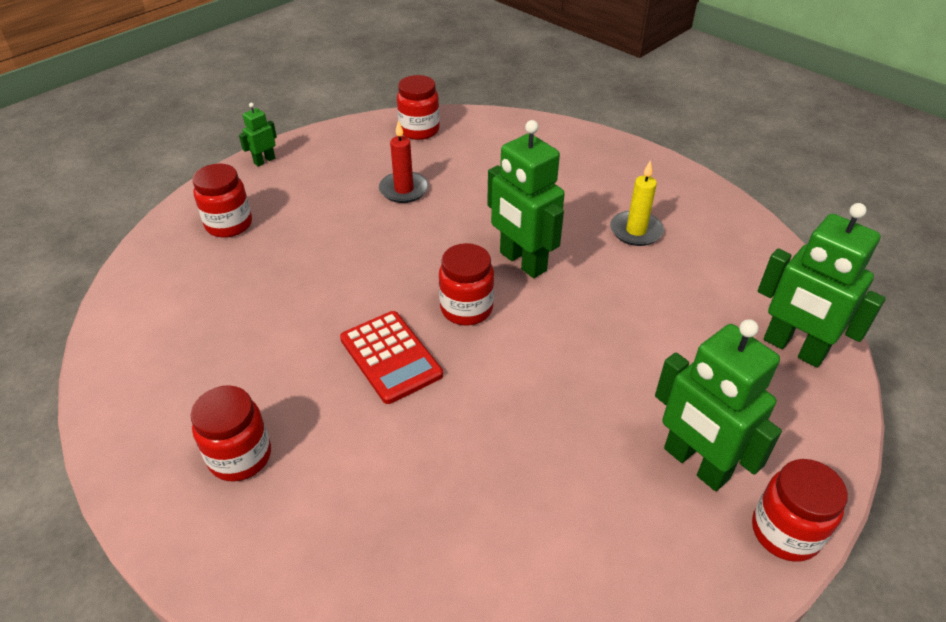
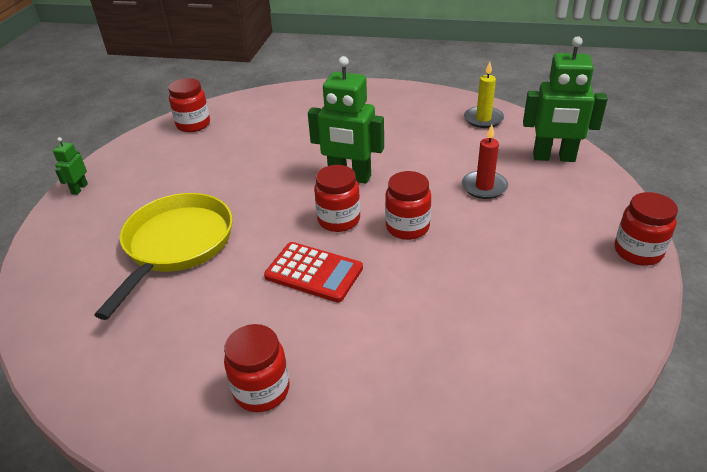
camera: 30 degrees left, 5 degrees down
(229, 224) = (91, 243): red jar -> red jar (407, 227)
(294, 262) = (176, 245): none -> yellow pan
(404, 190) = (219, 166): red candle -> red candle (484, 187)
(636, 231) = (405, 131): yellow candle -> yellow candle (483, 119)
(695, 464) = (561, 241): green robot -> none

